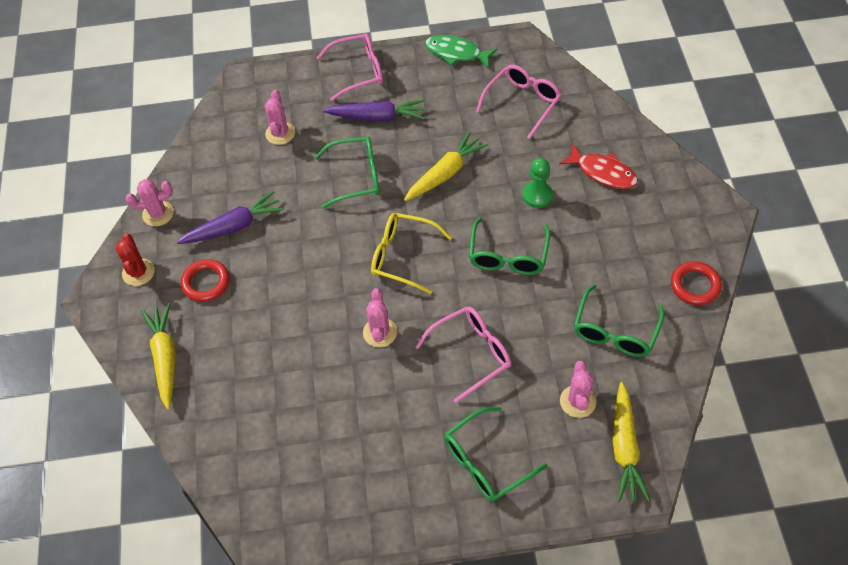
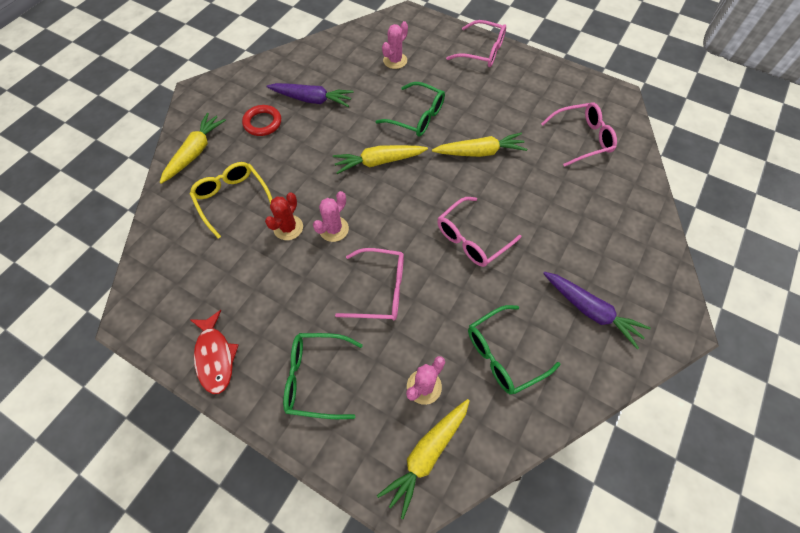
camera: 35 degrees right, 5 degrees up
(138, 272) = (233, 91): red cactus -> red cactus (288, 228)
(158, 214) = (277, 64): pink cactus -> none
(361, 243) = (379, 162): none -> yellow carrot
(377, 117) = (467, 87): purple carrot -> purple carrot (591, 311)
(402, 256) = (397, 188): yellow glasses -> yellow glasses (232, 199)
(456, 53) = (562, 77): green fish -> none
(508, 256) = (471, 239): green glasses -> pink glasses
(537, 195) = (534, 210): green pawn -> none
(603, 173) = (602, 227): red fish -> red fish (215, 357)
(695, 285) = (604, 367): red ring -> none

